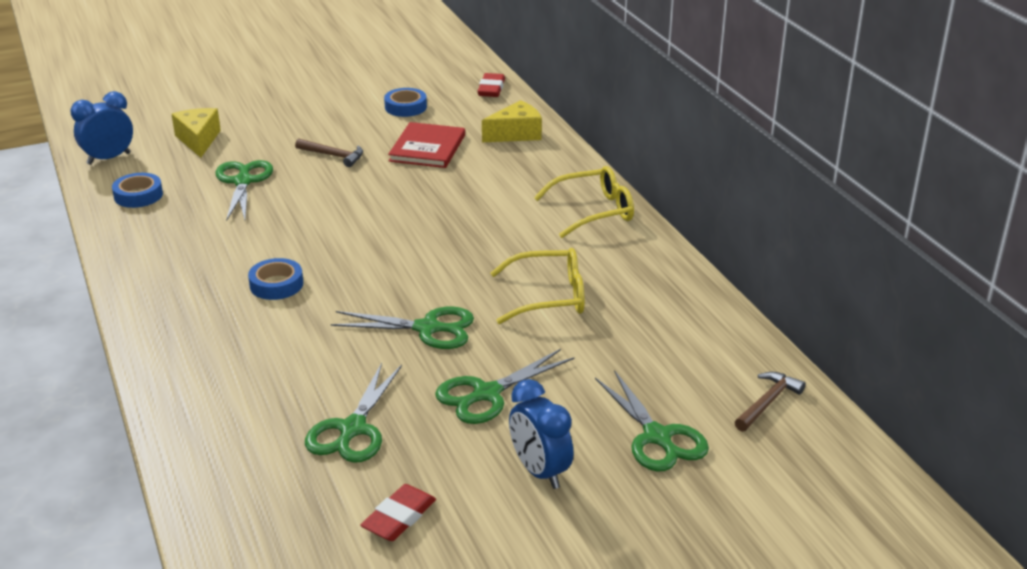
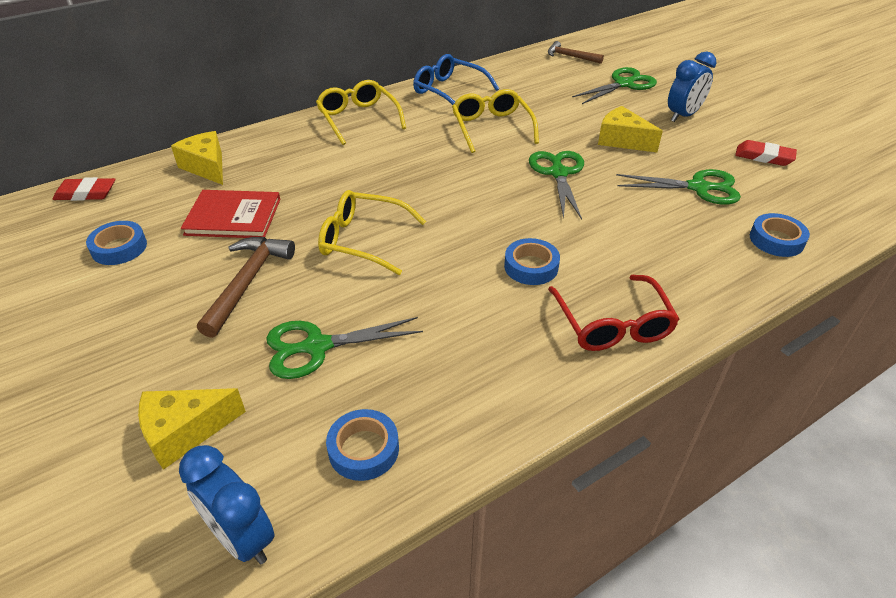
camera: 100 degrees left, 10 degrees up
(176, 314) = (612, 324): none -> red glasses
(224, 458) = (776, 240): none -> blue tape
(333, 156) = (247, 282): brown hammer -> brown hammer, size x1.53
(362, 205) = (363, 240): none -> yellow glasses
(486, 394) = (622, 140): green scissors -> yellow cheese
(655, 277) = (449, 91): none -> blue glasses

